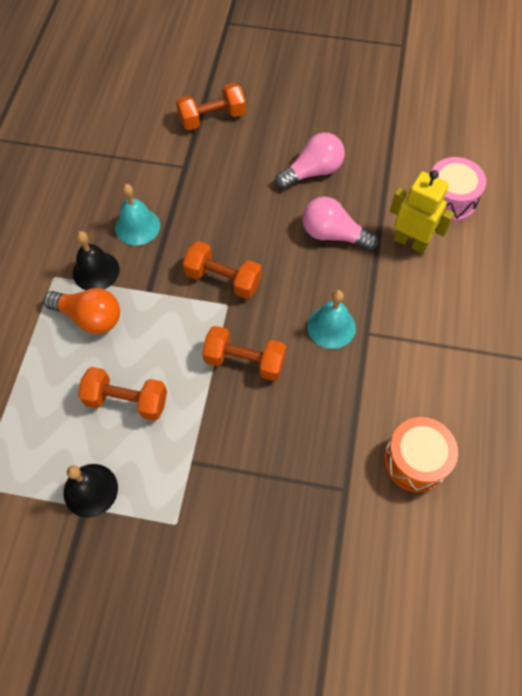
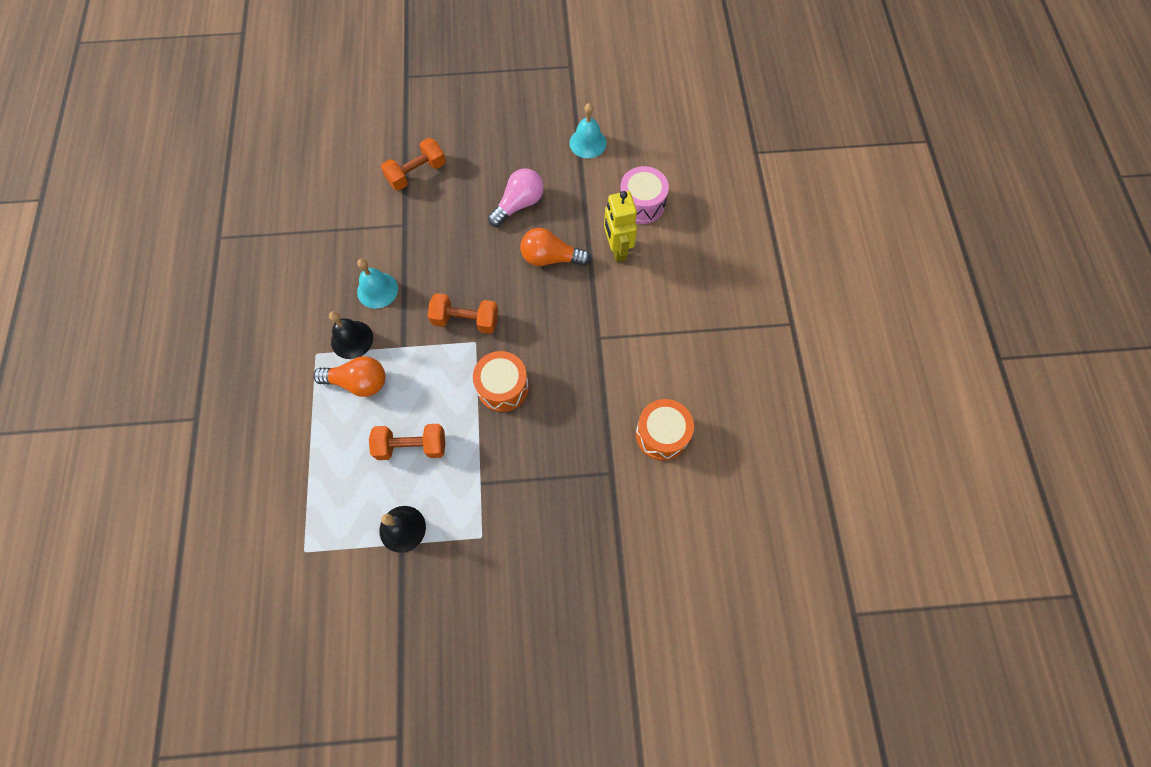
camera: 15 degrees left, 5 degrees up
(244, 361) = (503, 387): orange dumbbell -> orange drum
(331, 326) = (568, 340): turquoise bell -> turquoise bell (587, 143)
(333, 234) = (550, 258): pink light bulb -> orange light bulb
(410, 242) = (617, 249): yellow robot -> yellow robot turned 120 degrees counterclockwise

